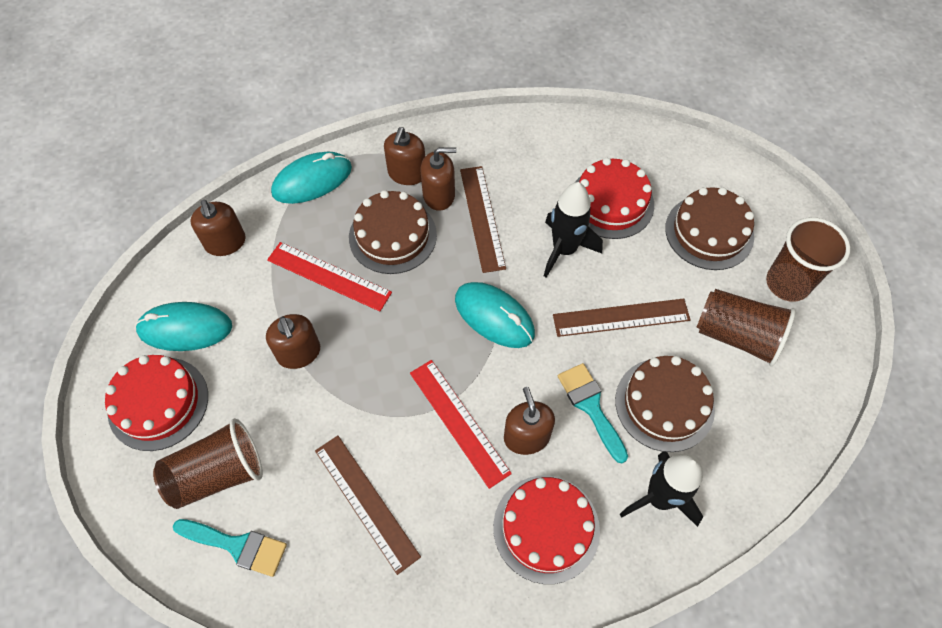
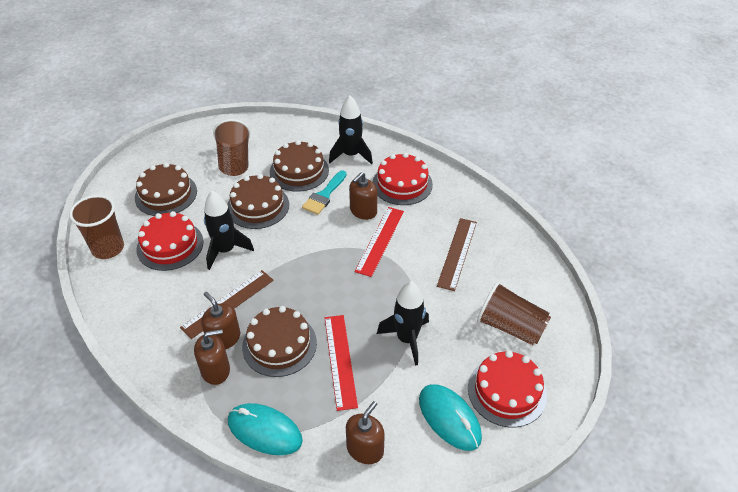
camera: 125 degrees left, 15 degrees down
(237, 546) = (531, 291): turquoise brush -> none
(299, 352) = (407, 339): brown soap dispenser -> black rocket
(494, 316) = (301, 259): turquoise mouse -> none
(621, 318) = (258, 206): brown ruler -> brown cake
(787, 283) = (184, 154): brown cup -> brown cup (108, 248)

